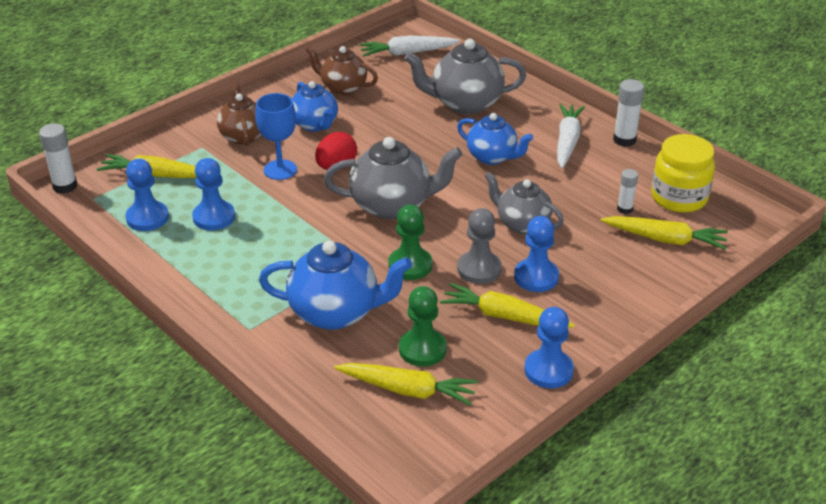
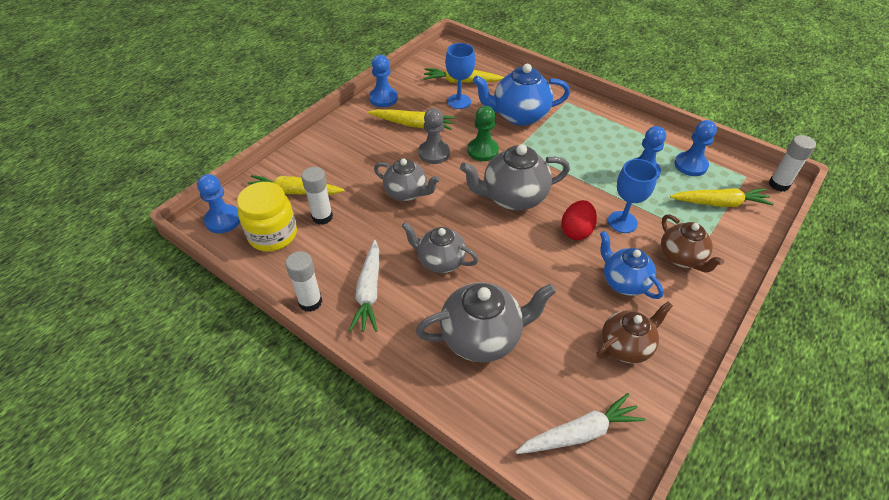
camera: 170 degrees right, 10 degrees up
(342, 87) = (626, 346): brown teapot -> brown teapot turned 45 degrees counterclockwise
(422, 349) = (459, 101): green pawn -> blue goblet
(492, 157) = (440, 261): blue teapot -> grey teapot
(536, 277) = (393, 152): blue pawn -> blue pawn (223, 220)
(624, 209) = (322, 217): white glue stick -> white glue stick, size x1.57

